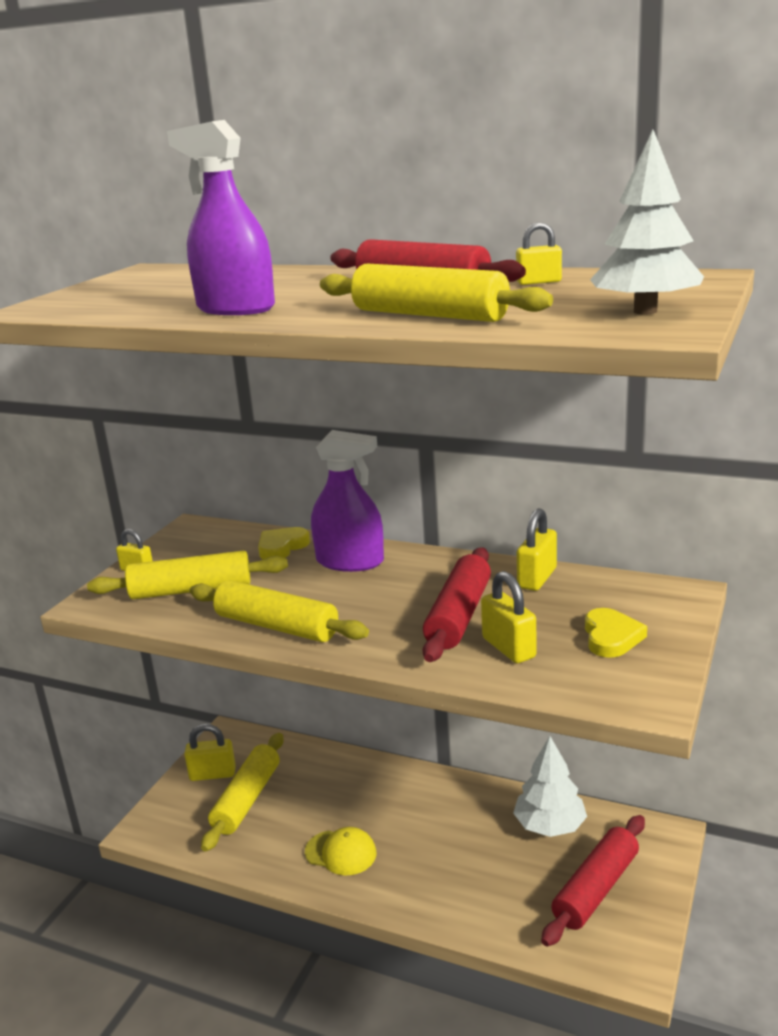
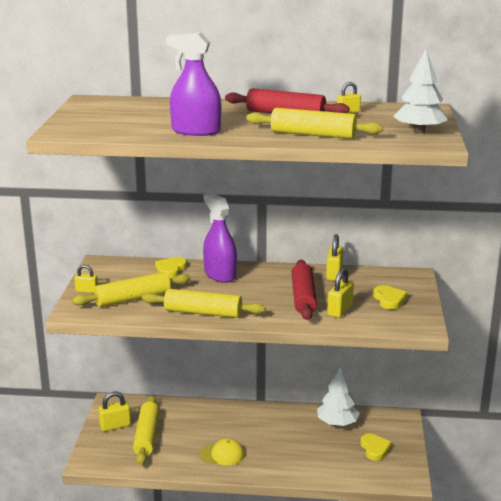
camera: 20 degrees left, 0 degrees up
(350, 561) = (220, 274): purple spray bottle -> purple spray bottle turned 120 degrees counterclockwise
(508, 648) = (340, 310): yellow padlock -> yellow padlock turned 75 degrees clockwise
(596, 889) = (375, 449): red rolling pin -> yellow heart

